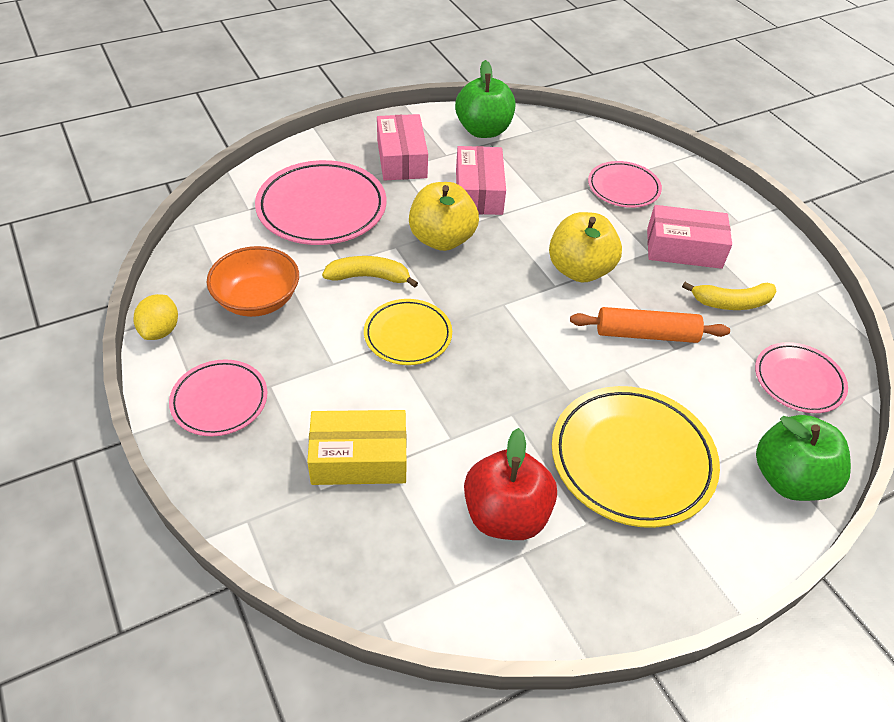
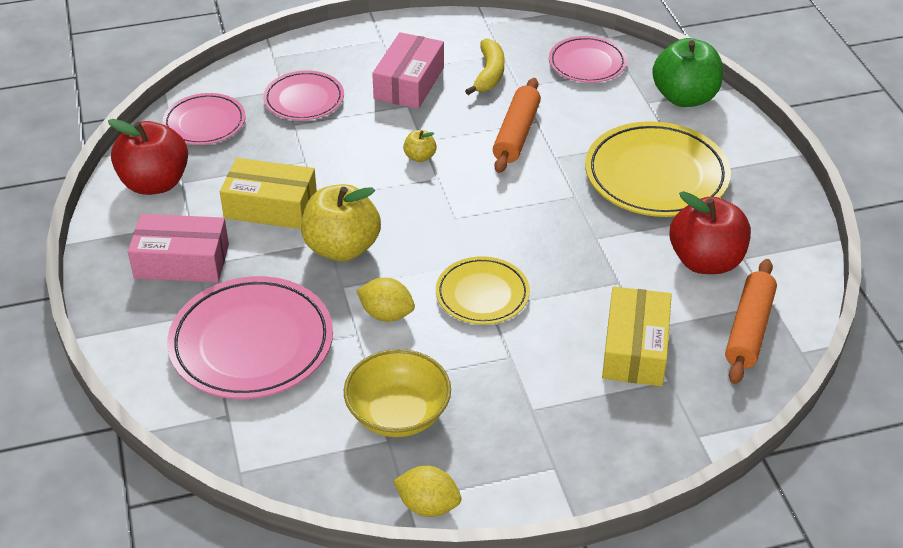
camera: 75 degrees left, 5 degrees down
(219, 401) = (546, 452): pink plate -> pink plate (205, 123)
(257, 300) = (398, 413): orange bowl -> yellow bowl
(369, 277) = (386, 314): yellow banana -> yellow lemon
(407, 563) = (749, 329): none -> orange rolling pin
(479, 192) = (270, 206): pink box -> yellow box
(483, 130) = (155, 183): green apple -> red apple
(579, 270) = (420, 157): yellow apple -> yellow apple, size x0.45

